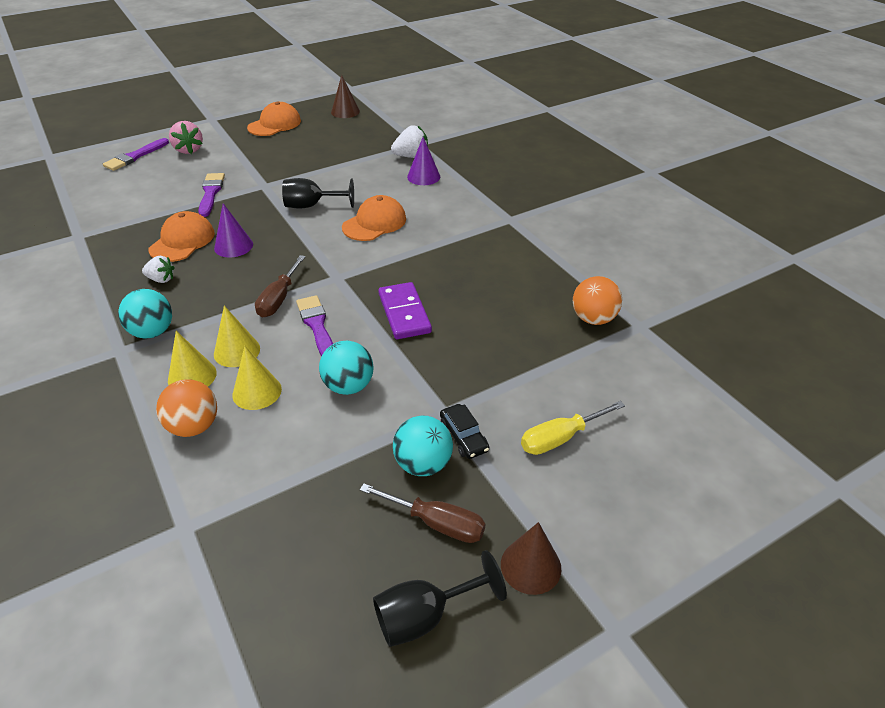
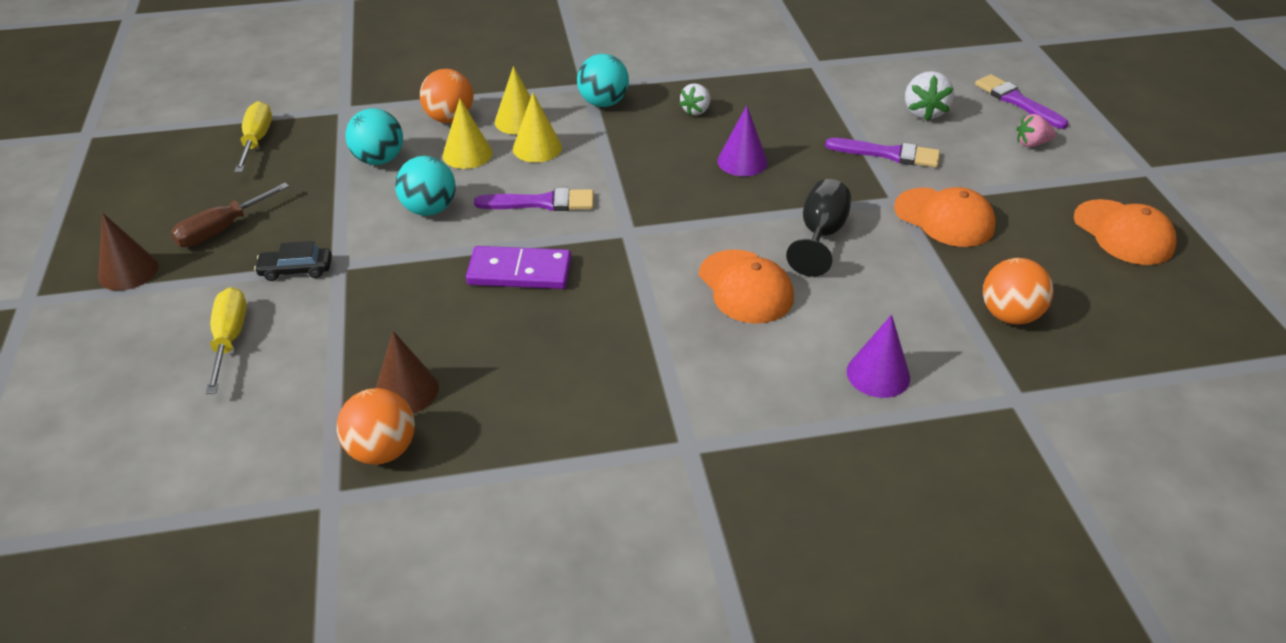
camera: 110 degrees right, 0 degrees up
(182, 241) = (771, 127): orange cap -> orange cap (944, 218)
(188, 150) = (1031, 144): pink strawberry -> pink strawberry, size x0.67
(269, 583) = (256, 141): none -> yellow screwdriver
(279, 299) = (610, 183): brown screwdriver -> none
(345, 111) = (1183, 326): brown cone -> brown cone (406, 390)
(358, 148) = (1009, 315): none -> orange ball
(411, 156) = (962, 377): white strawberry -> white strawberry (924, 112)
(423, 464) = (289, 236): turquoise ball -> turquoise ball (379, 160)
(425, 616) = (153, 205): black goblet -> none

